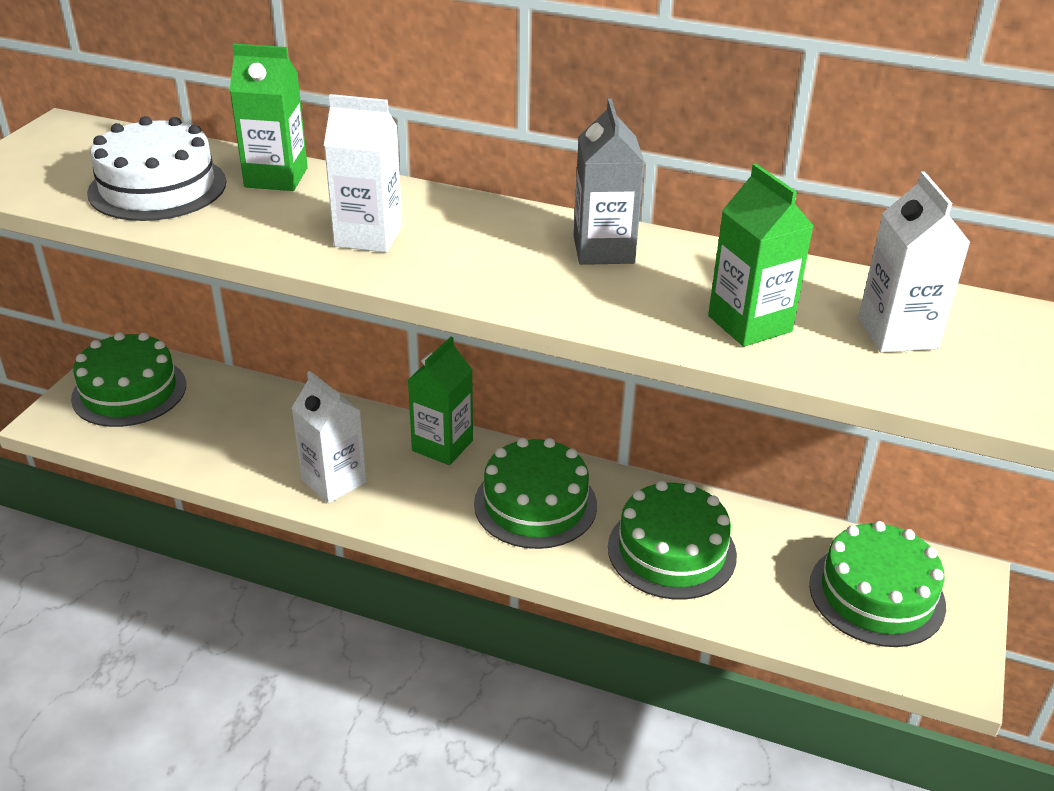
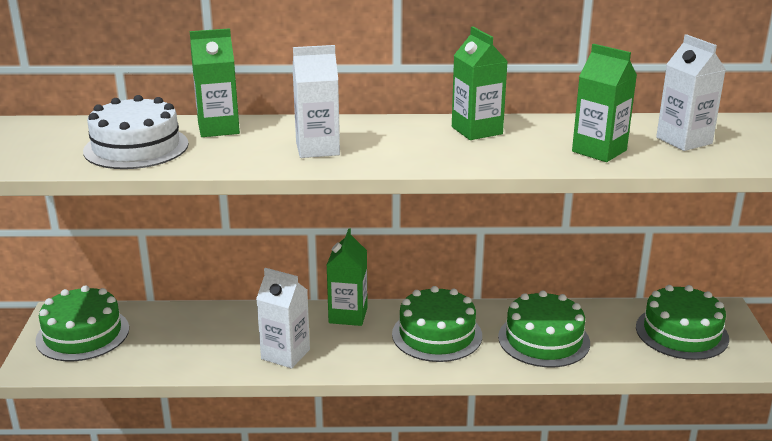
camera: 20 degrees left, 10 degrees down
(603, 250) = (477, 130): grey carton -> green carton

